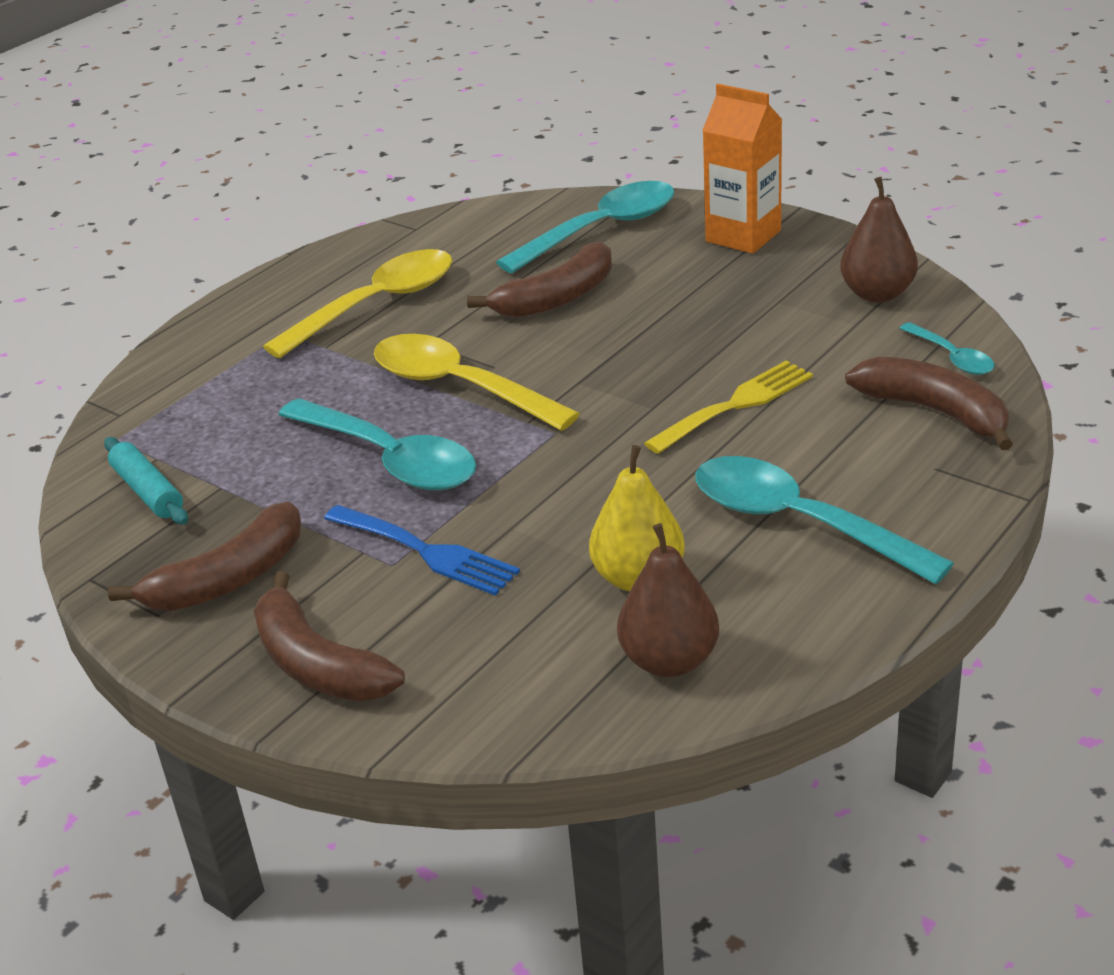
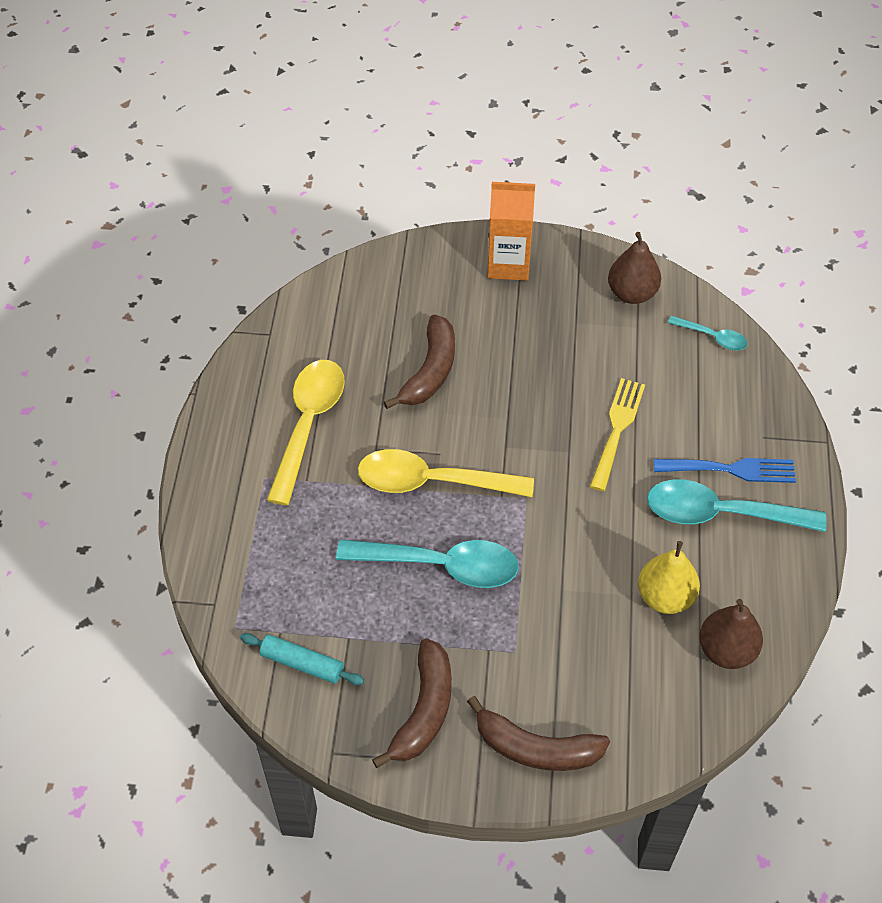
camera: 35 degrees left, 20 degrees up
(426, 552) = (528, 632): blue fork -> blue fork (731, 469)
(601, 230) = (407, 290): turquoise spoon -> none
(935, 412) = (734, 390): brown banana -> none

